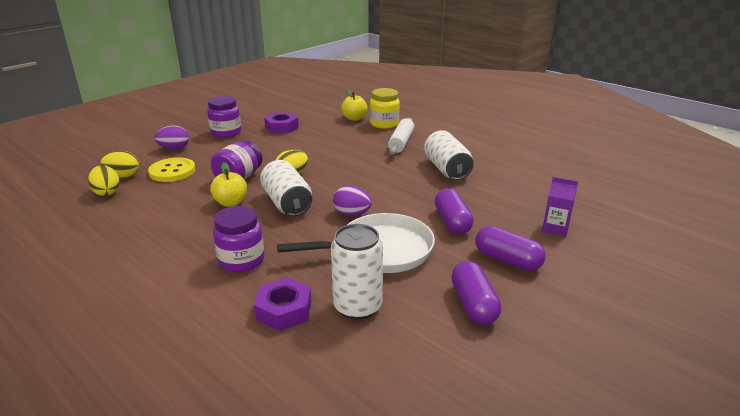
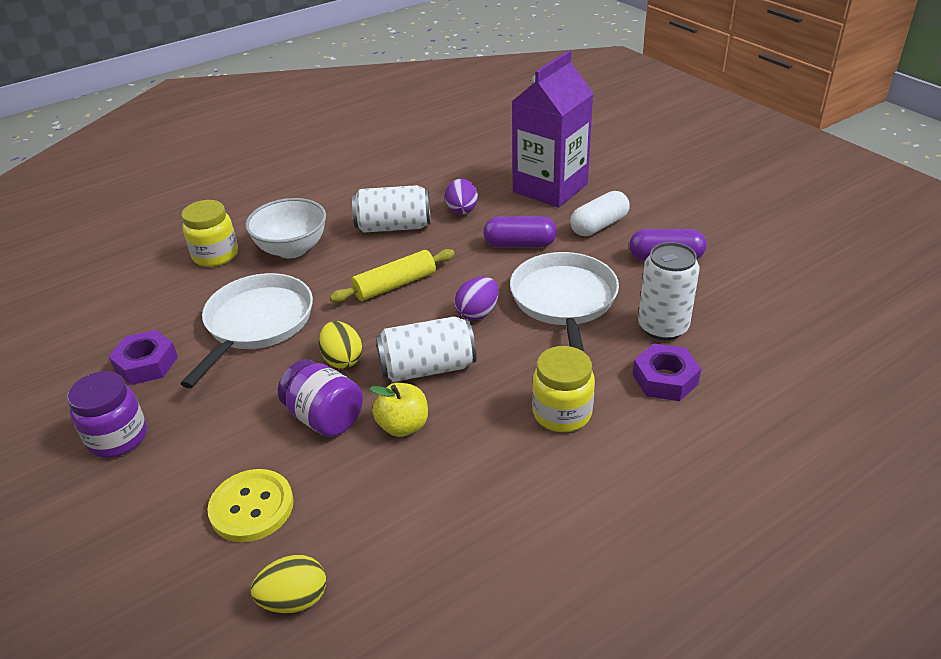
camera: 75 degrees left, 10 degrees up
(123, 176) = (232, 584): yellow egg -> none
(174, 149) = (145, 513): purple egg -> purple egg (462, 211)
(241, 260) = (562, 413): purple jar -> yellow jar
(322, 146) = (257, 323): none -> white pan
(354, 118) = (170, 281): yellow apple -> none
(375, 180) = (395, 285): none -> yellow rolling pin
(401, 142) = (292, 249): white rolling pin -> white bowl
(507, 260) = (599, 226): purple capsule -> white capsule
(555, 228) = (550, 188): purple carton -> purple carton, size x2.33

